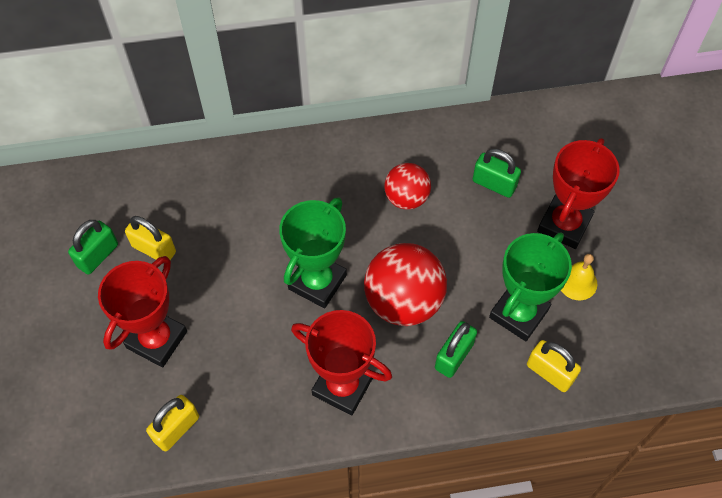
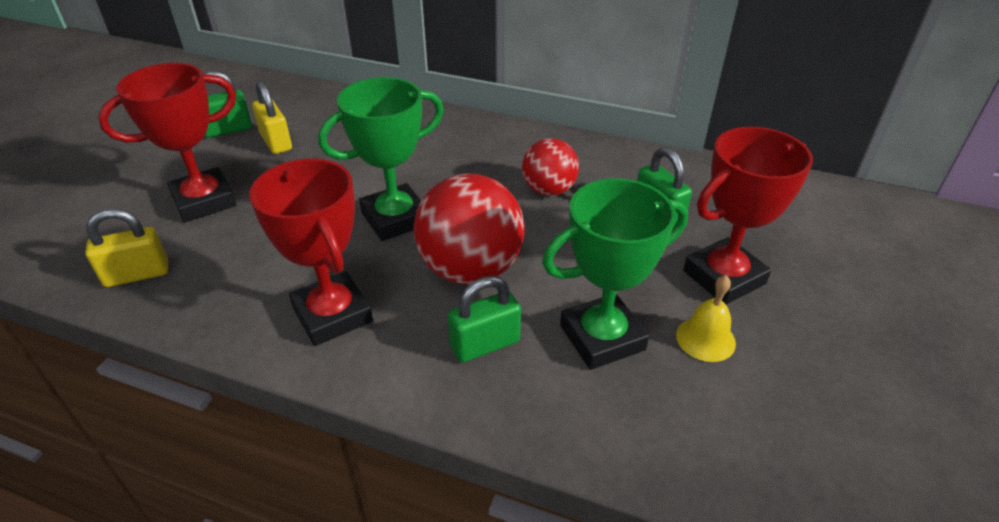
camera: 30 degrees right, 20 degrees down
(550, 372) = (599, 419): yellow padlock -> none

